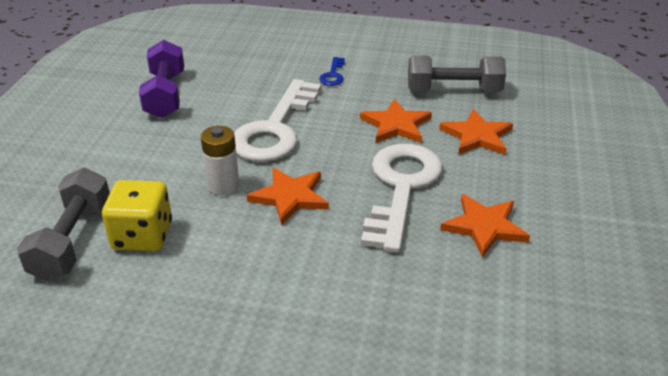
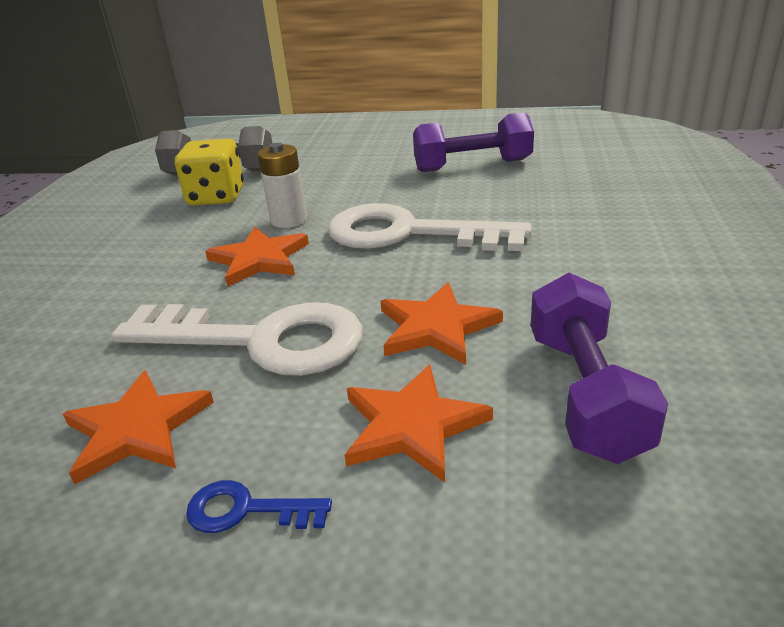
camera: 90 degrees right, 5 degrees down
(333, 75) = (578, 259): blue key -> blue key (246, 510)
(453, 91) = (585, 393): grey dumbbell -> purple dumbbell

